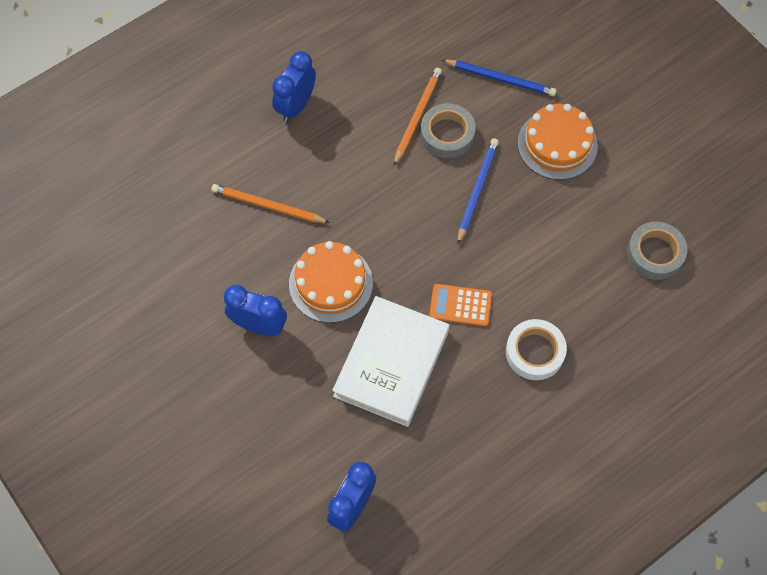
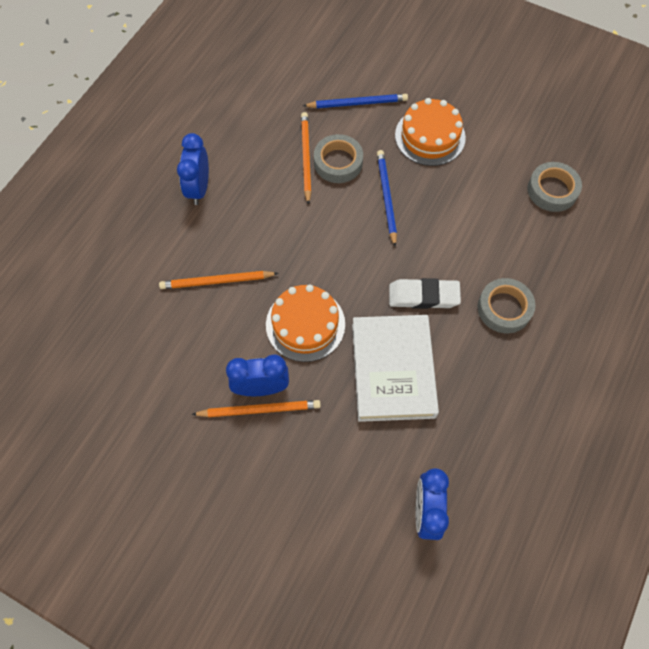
camera: 25 degrees left, 0 degrees up
(247, 345) = (259, 409): none -> orange pencil
(460, 305) = (423, 296): orange calculator -> white eraser
(534, 352) = (504, 308): white tape -> grey tape

